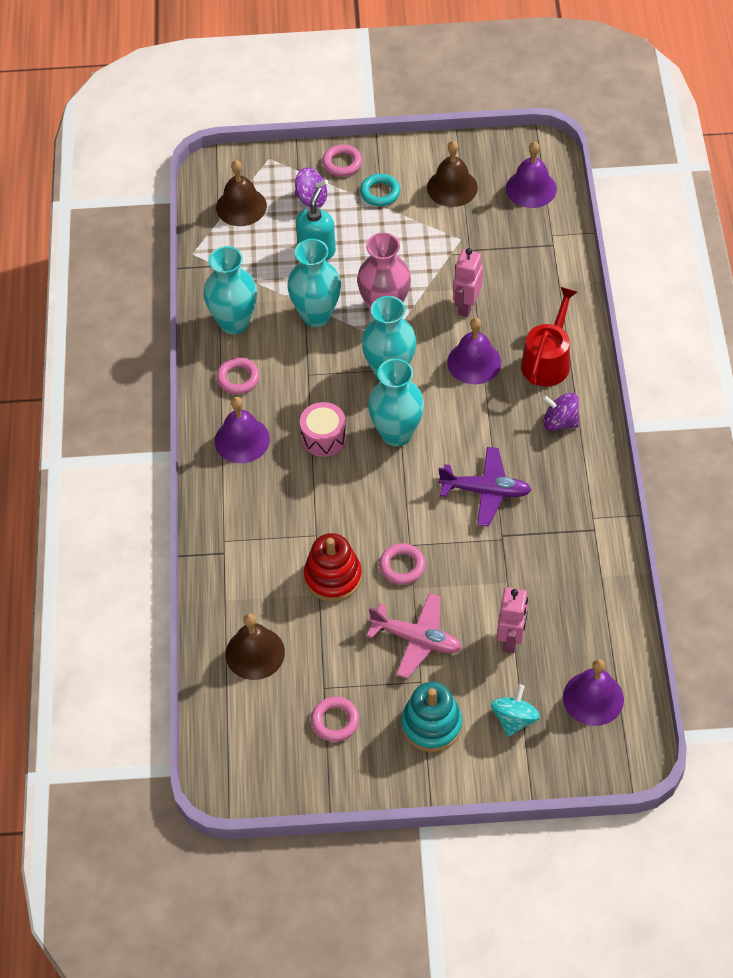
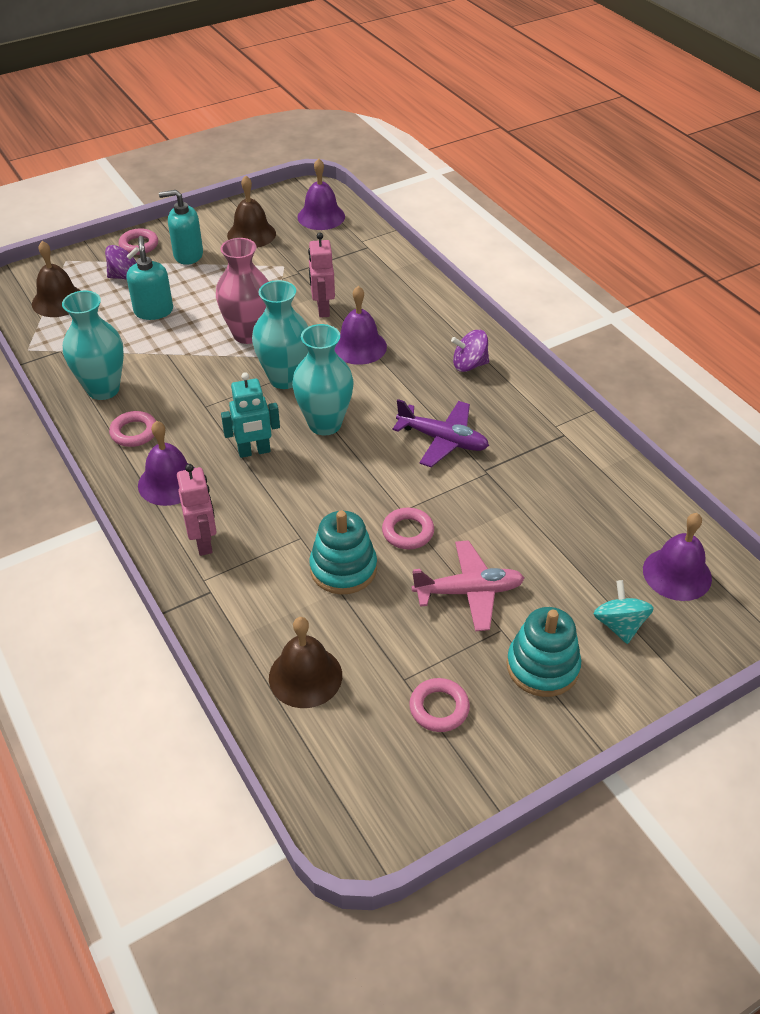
camera: 30 degrees left, 10 degrees down
(316, 315) = (184, 358): turquoise vase -> none
(323, 437) = (254, 451): pink drum -> turquoise robot
(333, 577) = (343, 568): red stacking toy -> turquoise stacking toy
(380, 193) = (188, 255): turquoise ring -> turquoise soap dispenser
(485, 491) = (442, 440): purple plane -> purple plane turned 45 degrees clockwise
(511, 639) = (561, 554): pink robot -> pink robot (203, 542)
(547, 361) = (424, 325): red watering can -> none

